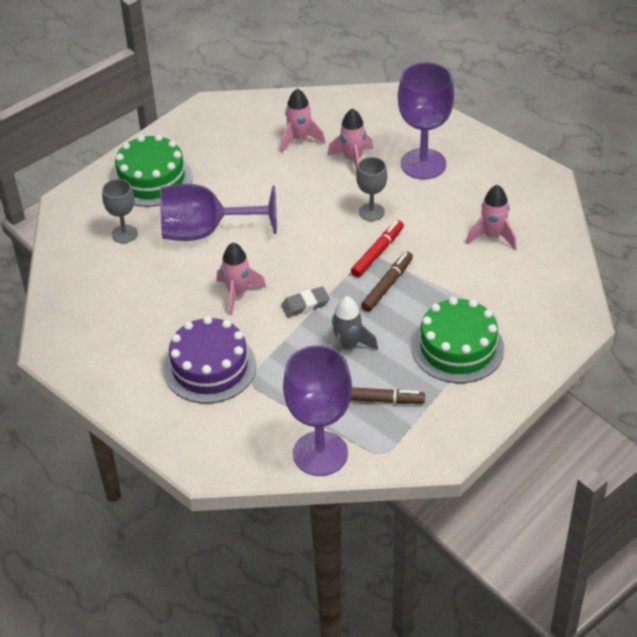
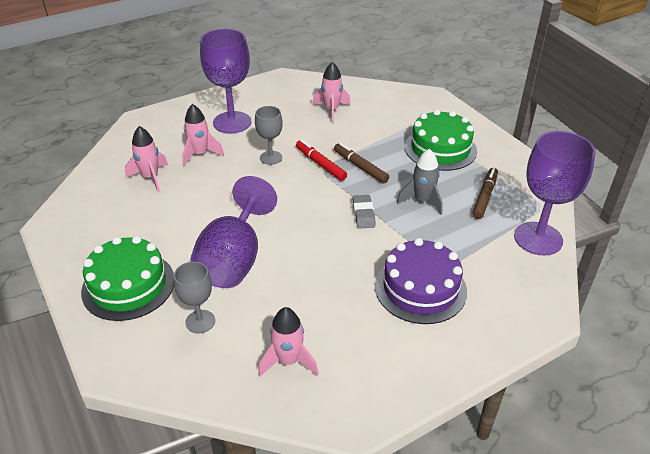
camera: 75 degrees left, 5 degrees down
(238, 293) = (331, 252): pink rocket -> pink rocket (288, 361)

